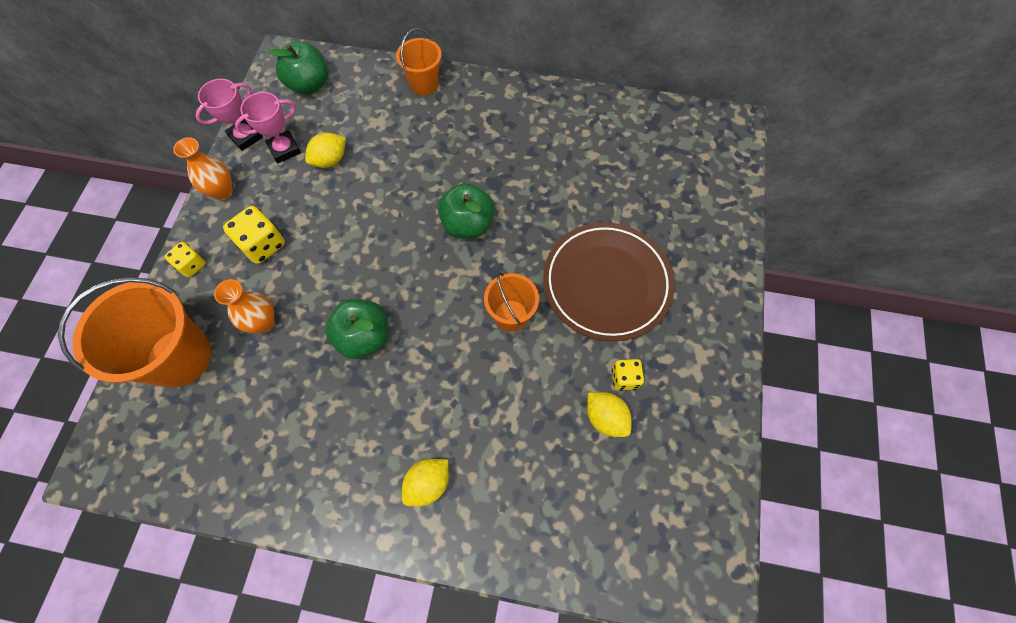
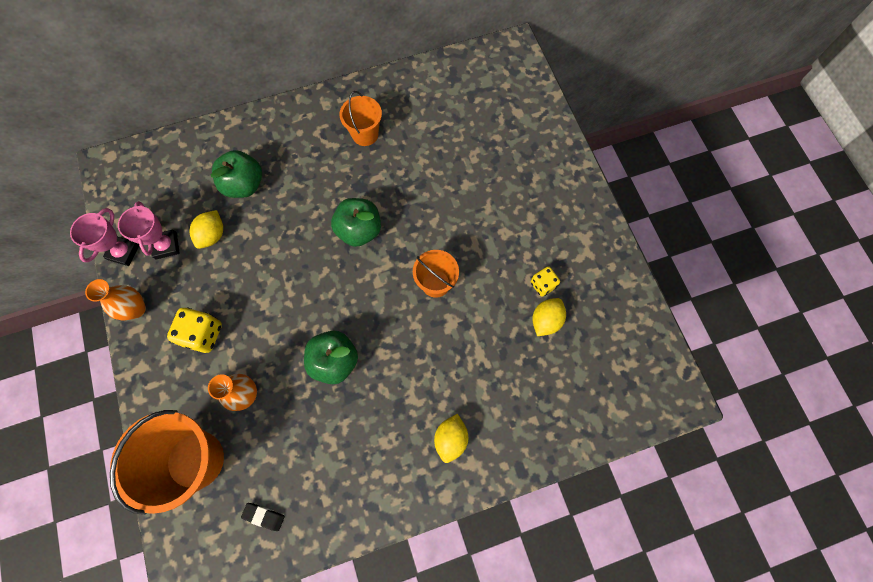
camera: 30 degrees left, 5 degrees up
(192, 265) = (153, 383): yellow dice -> none
(202, 449) = (264, 516): none -> black eraser
(284, 149) = (166, 246): pink trophy -> pink trophy turned 45 degrees counterclockwise
(309, 85) = (149, 179): green apple -> green apple (244, 185)
(424, 84) = (250, 130): orange bucket -> orange bucket (365, 134)
(605, 418) = (546, 320): yellow lemon -> yellow lemon turned 75 degrees counterclockwise
(606, 283) = (490, 221): brown plate -> none

